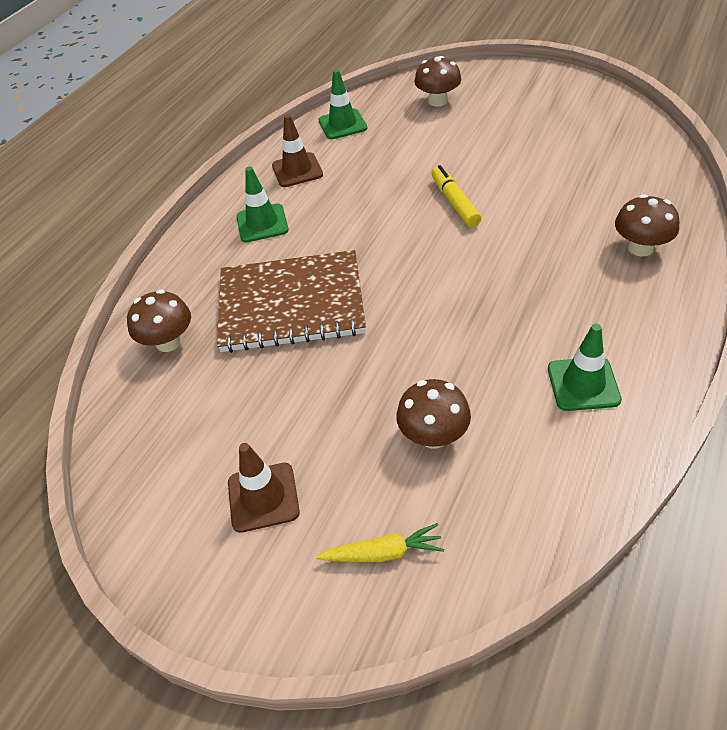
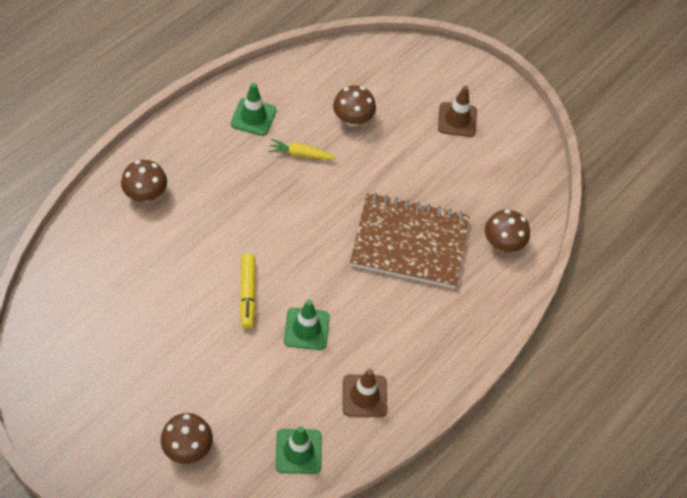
camera: 175 degrees left, 10 degrees up
(262, 223) = (412, 336): green traffic cone -> green traffic cone (306, 329)
(383, 553) = (403, 74): yellow carrot -> yellow carrot (300, 154)

